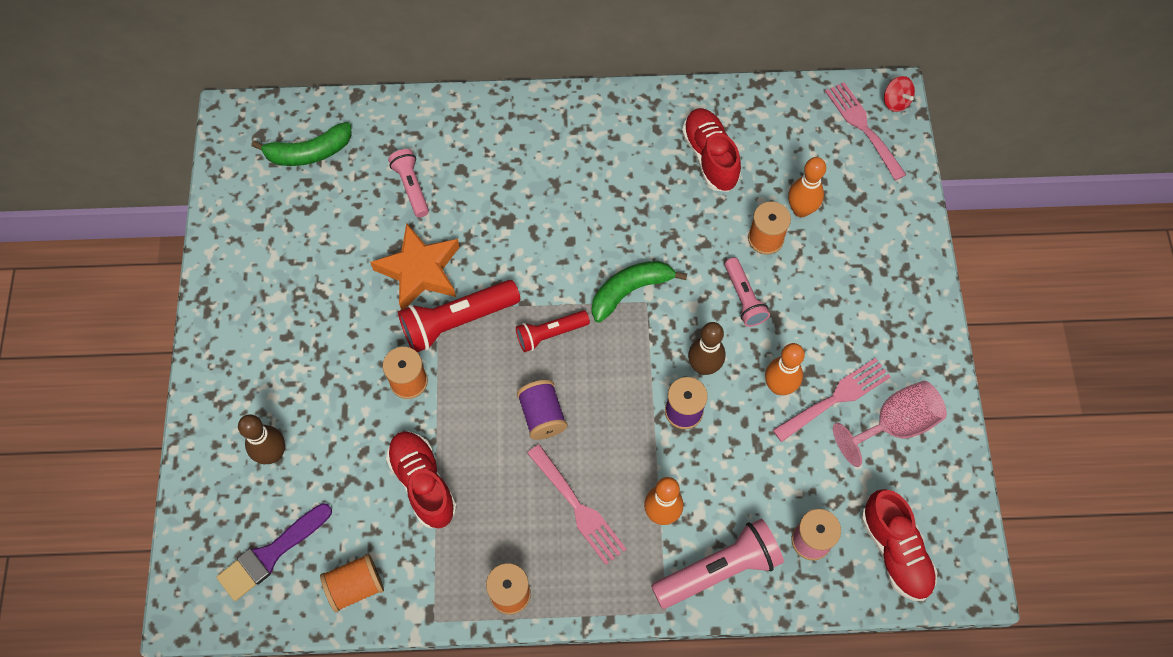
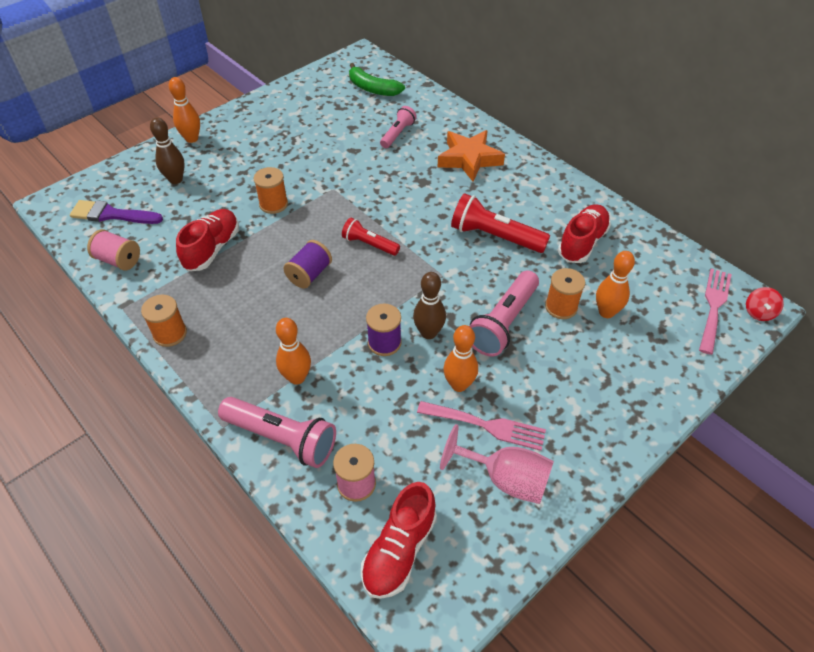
camera: 50 degrees right, 15 degrees down
(213, 394) = (192, 139): none -> orange bowling pin
(355, 586) = (119, 260): orange spool -> pink spool
(419, 271) = (349, 167): orange star -> orange star (469, 159)
(457, 321) = (333, 200): red flashlight -> red flashlight (495, 236)
(578, 508) = (261, 331): pink fork -> none
(630, 291) = (441, 262): green banana -> none
(744, 298) = (503, 323): pink flashlight -> pink flashlight, size x1.65

